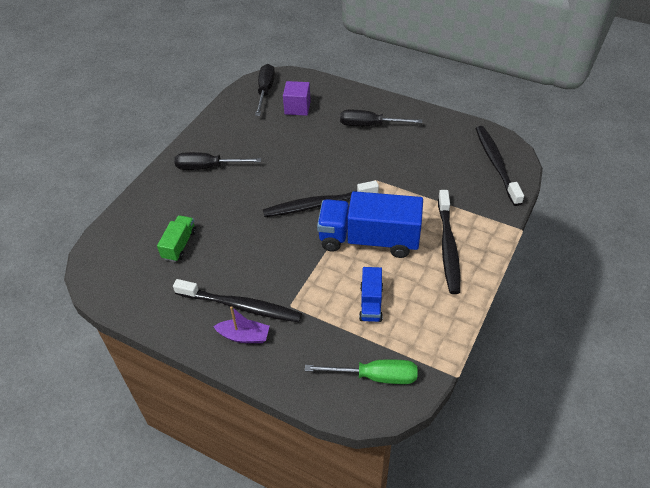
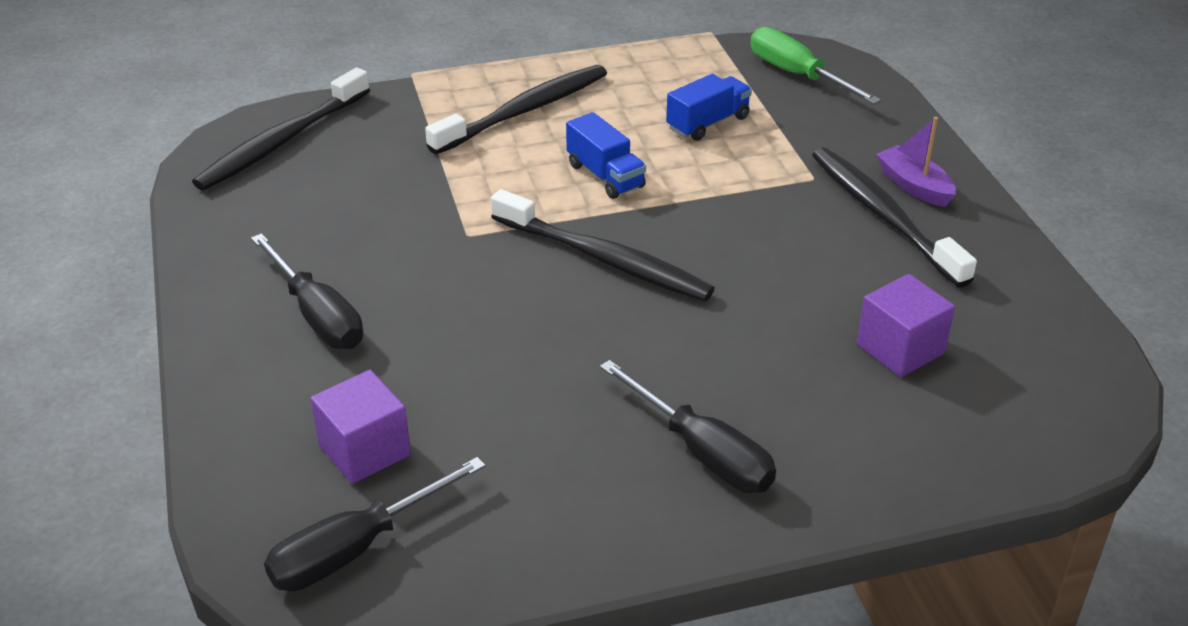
camera: 135 degrees left, 10 degrees down
(179, 245) = (900, 349): green truck -> purple cube
(369, 240) = (605, 176): blue truck -> blue truck, size x0.49

